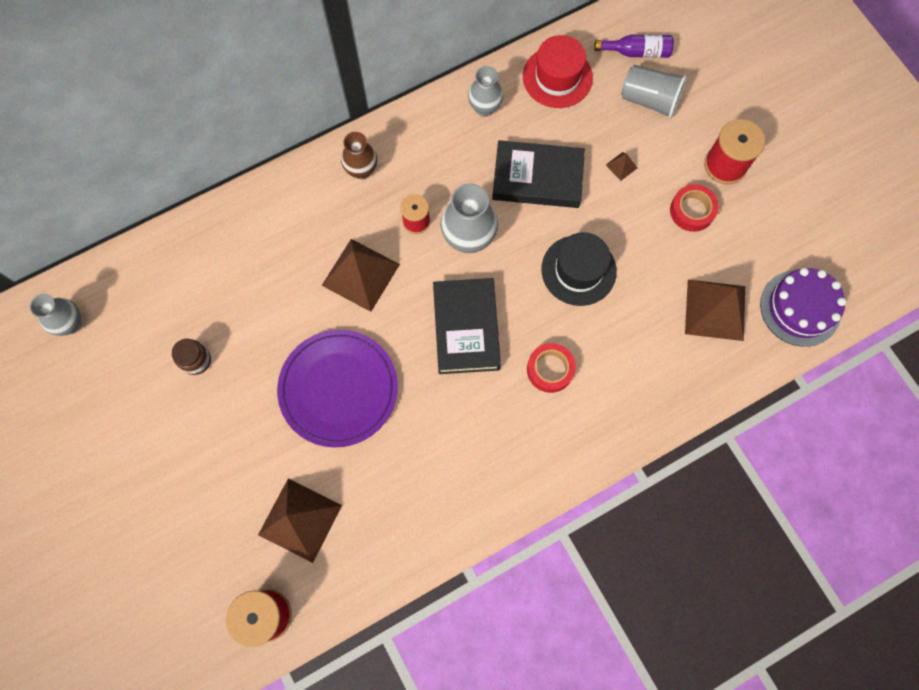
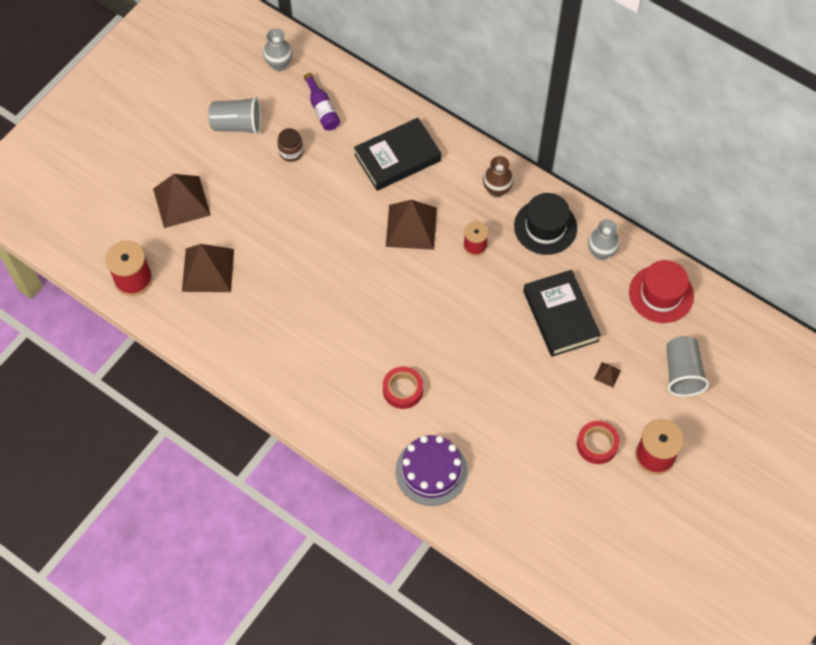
camera: 65 degrees right, 10 degrees down
(125, 406) = (237, 125): none -> grey cup
(338, 389) = (315, 251): purple plate -> none
(466, 328) = (406, 317): black book -> black book (397, 158)
(468, 238) = (480, 288): grey vase -> none
(578, 270) = (497, 378): black hat -> black hat (545, 227)
(636, 52) = (722, 345): purple bottle -> purple bottle (322, 109)
(715, 309) = (517, 495): brown pyramid -> brown pyramid (181, 202)
(800, 308) = (555, 563): purple cake -> purple cake (431, 471)

